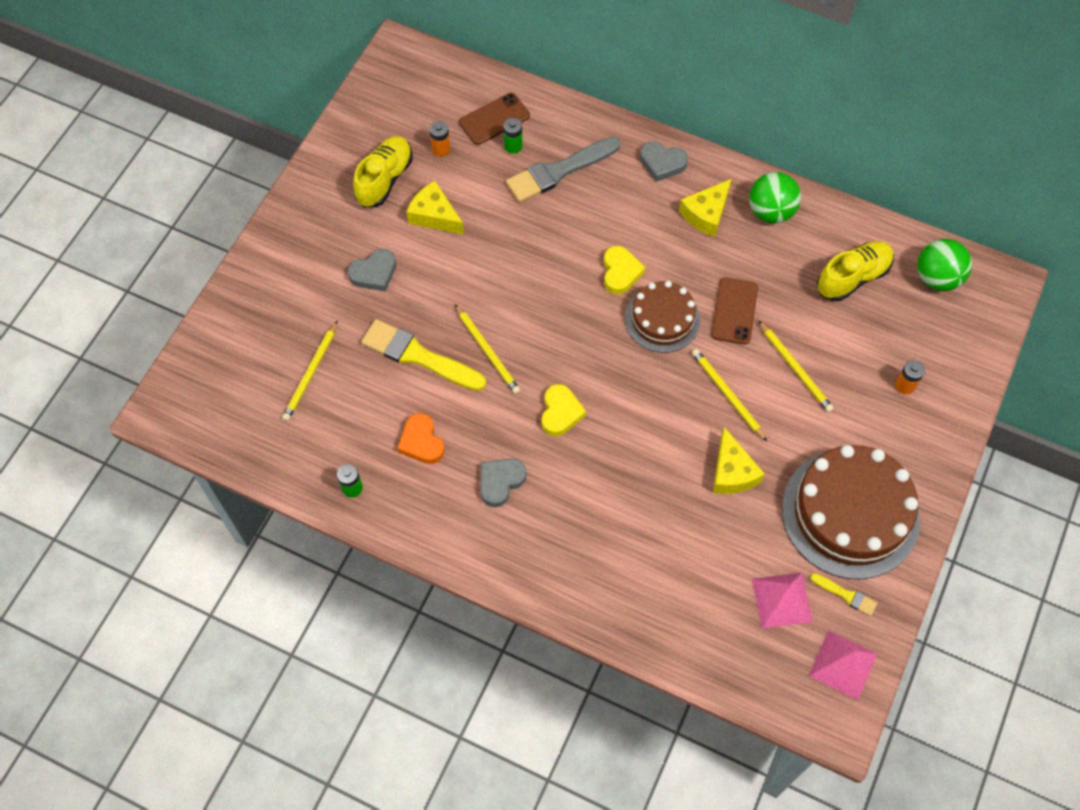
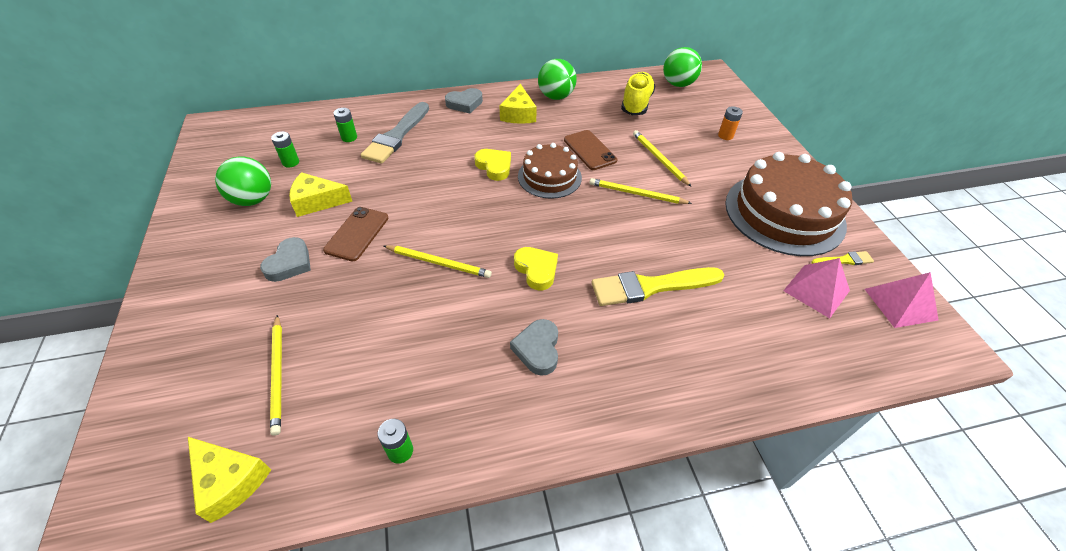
camera: 40 degrees left, 15 degrees down
(384, 179) = (253, 200): yellow shoe -> green ball
(418, 356) = (380, 299): yellow brush -> yellow brush (651, 286)
(421, 442) = (438, 363): orange heart -> none
(441, 149) = (291, 162): orange battery -> green battery
(494, 119) = (321, 130): brown phone -> brown phone (357, 234)
(732, 472) = (691, 234): yellow cheese -> yellow cheese (229, 481)
(795, 368) = (659, 159): yellow pencil -> yellow pencil turned 135 degrees counterclockwise

